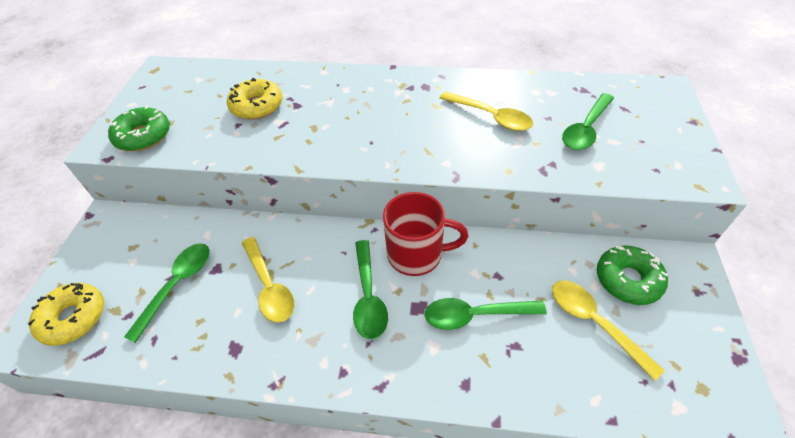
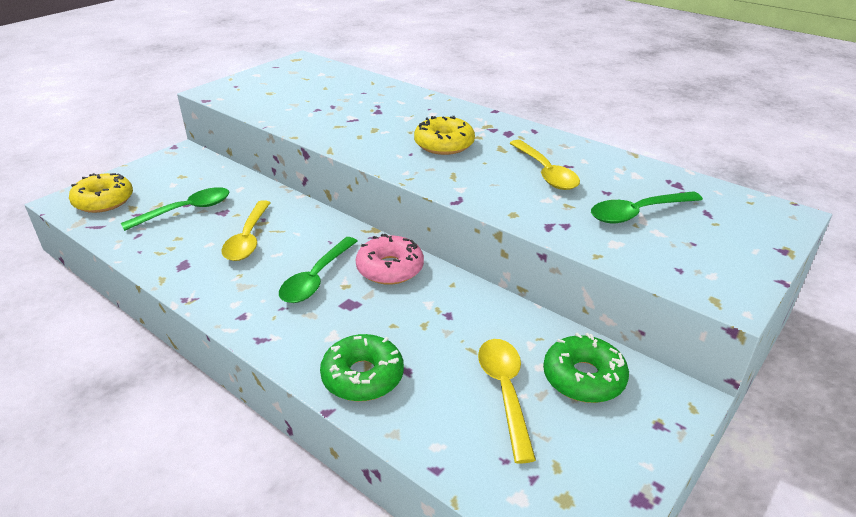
camera: 30 degrees right, 15 degrees down
(143, 136) = (243, 95): green donut -> green donut (363, 376)
(257, 106) = (345, 102): yellow donut -> yellow donut (444, 144)
(417, 254) = (390, 268): red mug -> pink donut
(475, 315) = (393, 332): green spoon -> none

